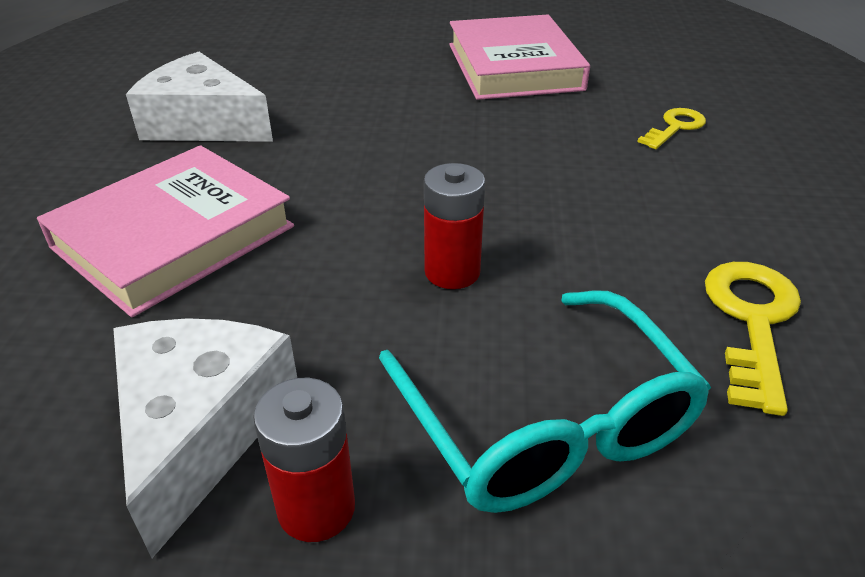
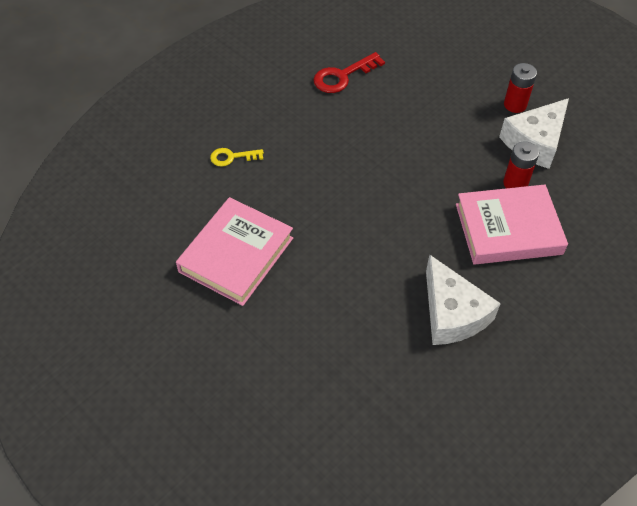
camera: 140 degrees left, 15 degrees up
(452, 272) = (414, 147): red battery -> red battery (515, 183)
(546, 423) = (437, 88): turquoise glasses -> none
(751, 321) = (343, 76): yellow key -> red key

